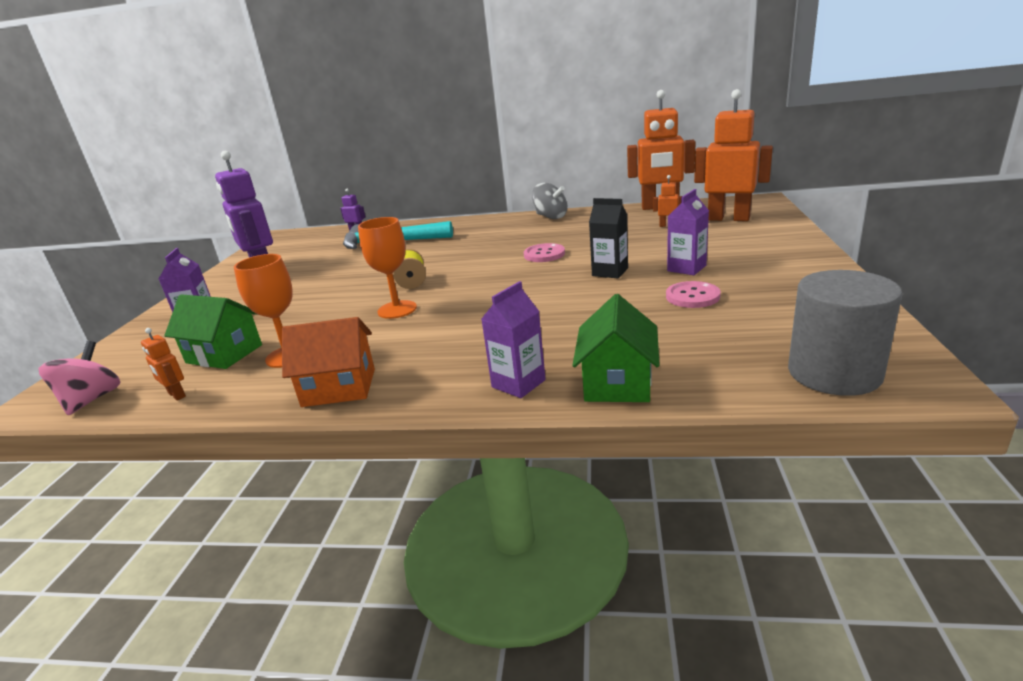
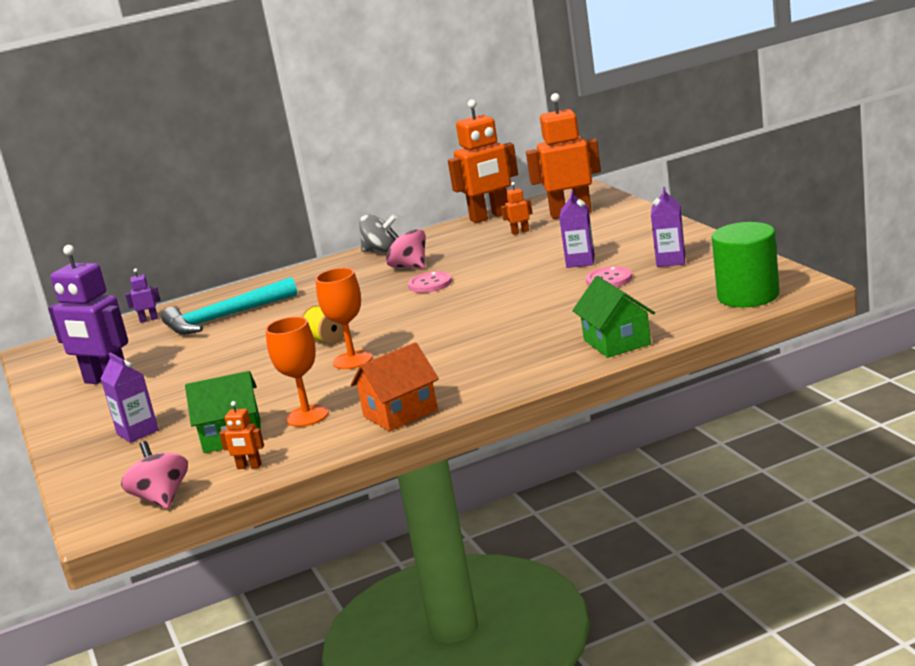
camera: 30 degrees left, 5 degrees down
(518, 383) = (546, 365): purple carton -> purple carton (671, 261)
(551, 235) = (409, 267): none -> pink spinning top
(610, 272) = (516, 281): black carton -> none
(834, 373) = (748, 296): grey cylinder -> green cylinder

